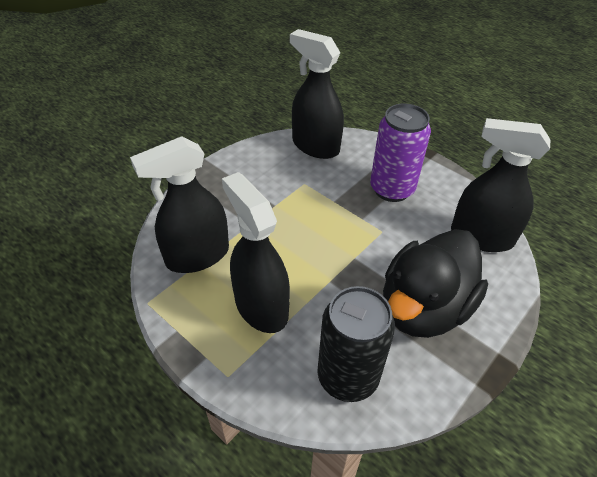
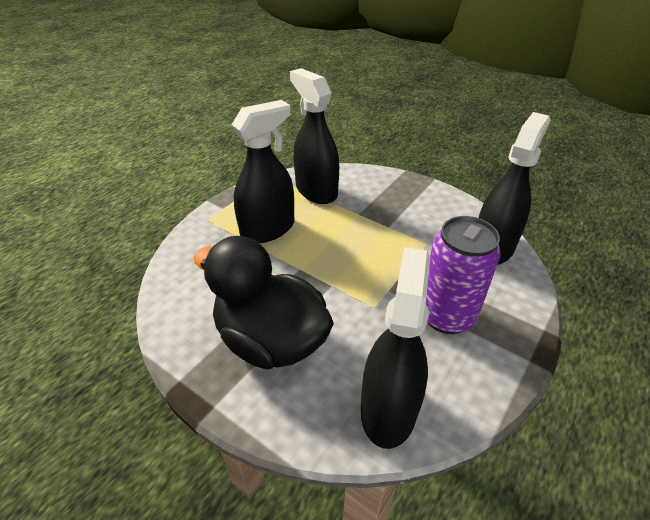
camera: 85 degrees right, 5 degrees down
(347, 377) = (198, 283): black can -> none

